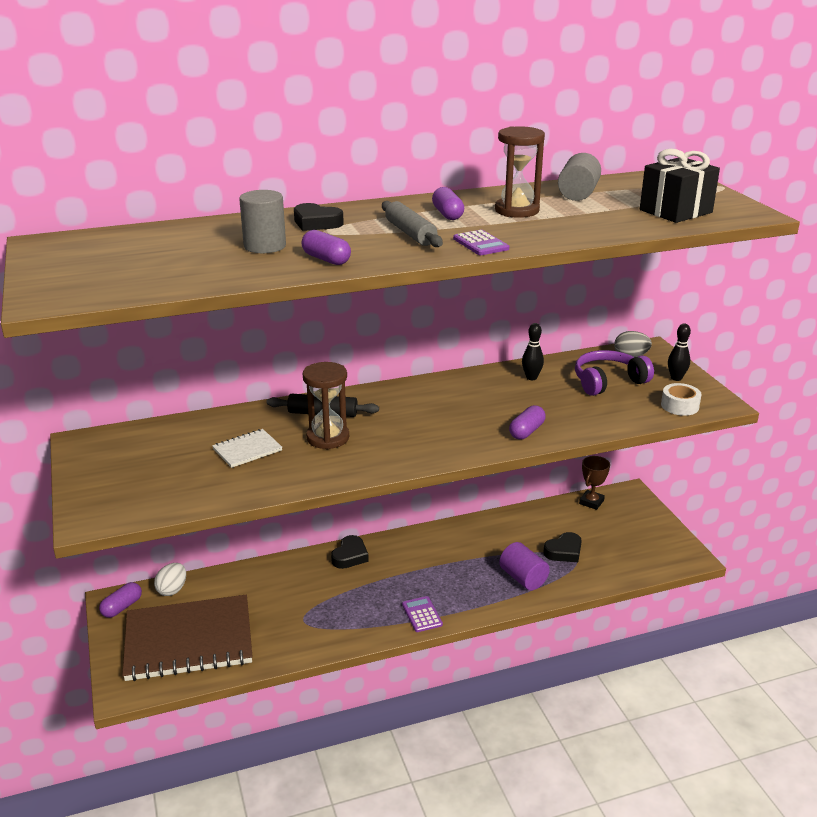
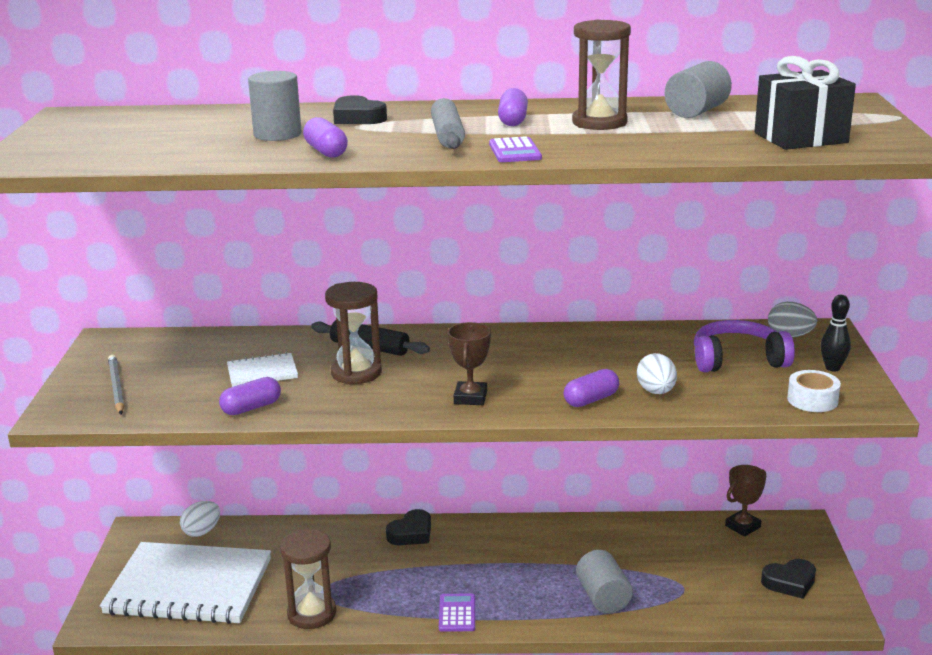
camera: 20 degrees right, 5 degrees down
(122, 607) = (142, 539): purple capsule -> purple capsule (251, 408)
(125, 485) = (116, 387): none -> grey pencil
(189, 640) = (189, 587): brown notebook -> white notebook
(306, 641) = (311, 614): none -> brown hourglass
(434, 445) = (470, 397): none -> brown trophy
(523, 578) = (603, 598): purple cylinder -> grey cylinder
(531, 377) = (642, 343): black bowling pin -> none
(564, 551) = (673, 577): black heart -> black heart (789, 582)
(569, 417) = (656, 392): none -> white egg

